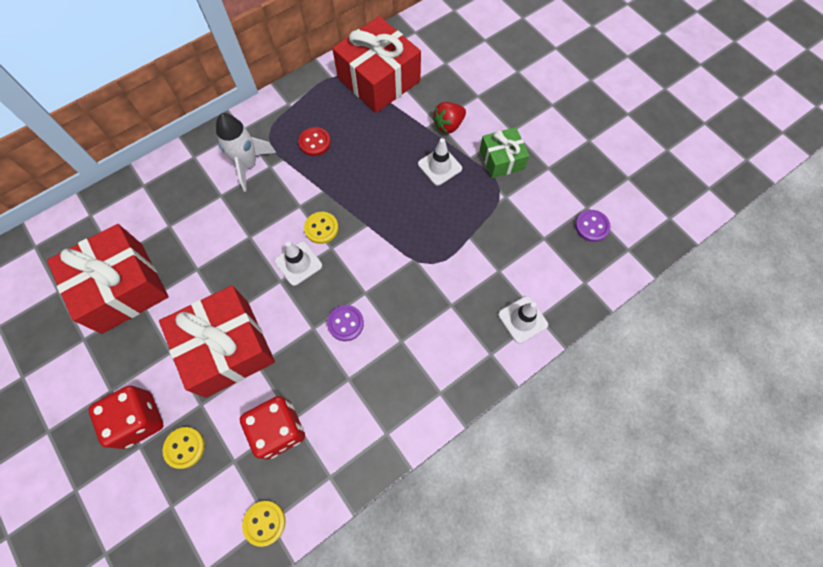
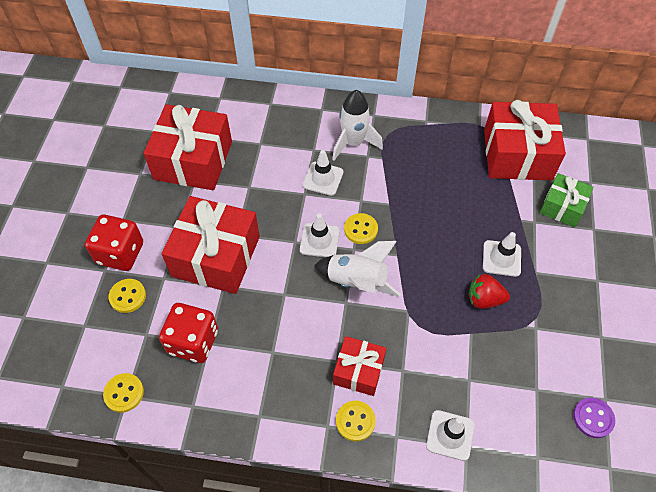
camera: 45 degrees right, 10 degrees down
(252, 213) = (323, 178): none -> white traffic cone
(314, 142) = (418, 164): red button -> none
(345, 323) = (310, 311): purple button -> none
(358, 270) = (357, 282): none -> white rocket
(422, 333) = (358, 371): none -> red gift
(448, 125) = (542, 233): red strawberry -> red strawberry (484, 299)
(455, 370) = (355, 421): none -> yellow button
(501, 159) = (563, 295): green gift -> green gift (562, 207)

